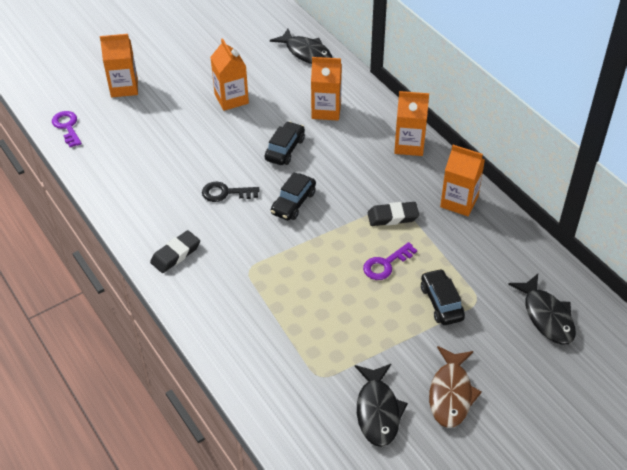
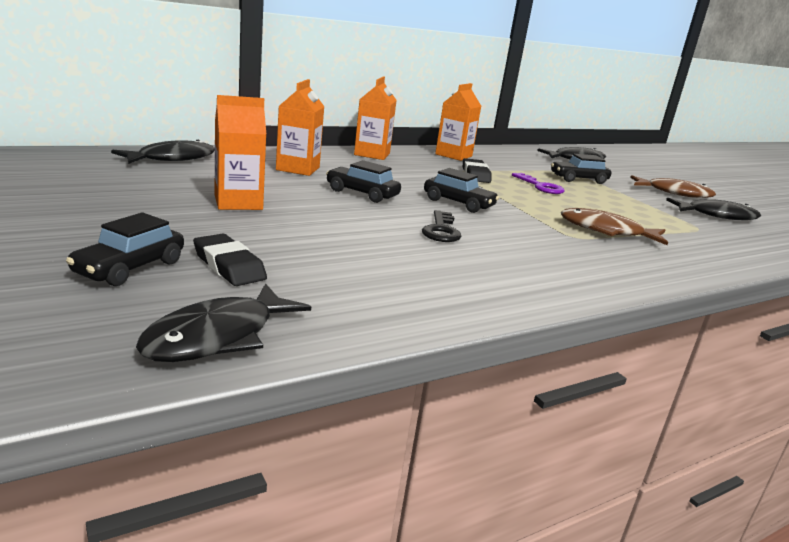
camera: 90 degrees left, 25 degrees down
(67, 127) = (218, 337): purple key -> black fish
(124, 87) = (130, 268): orange carton -> black car
(175, 254) = (567, 271): black eraser -> black eraser (229, 266)
(272, 294) = (606, 231): none -> brown fish

